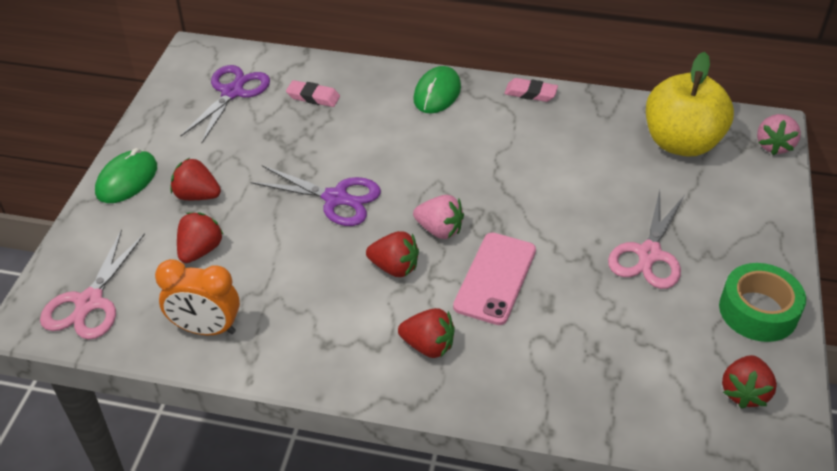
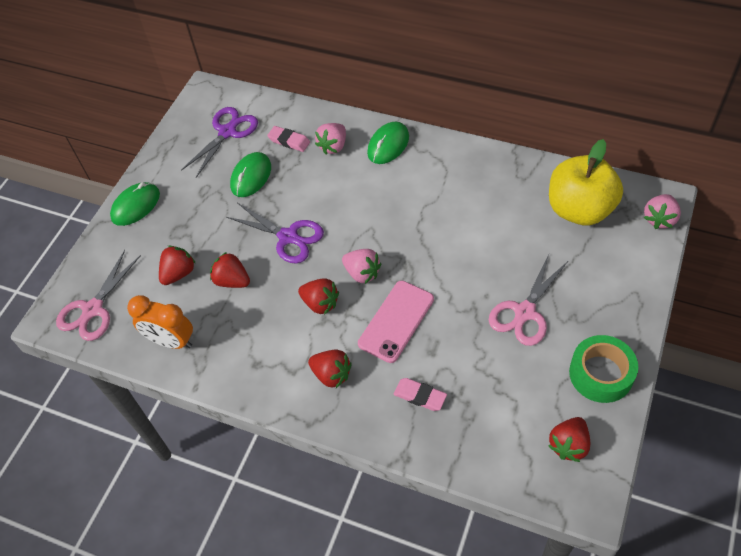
camera: 15 degrees right, 10 degrees up
(197, 195) = (184, 224): red strawberry -> red strawberry (232, 281)
(273, 137) = (251, 176): none -> green mouse
(370, 99) = (333, 146): none -> pink strawberry
(530, 93) = (465, 151): pink eraser -> pink eraser (420, 396)

